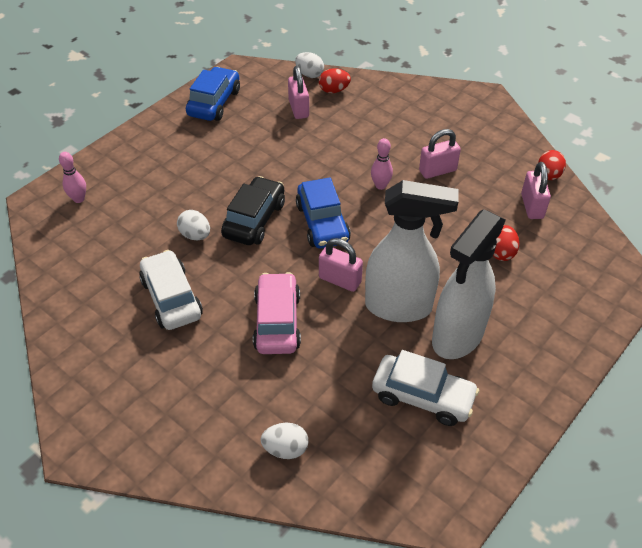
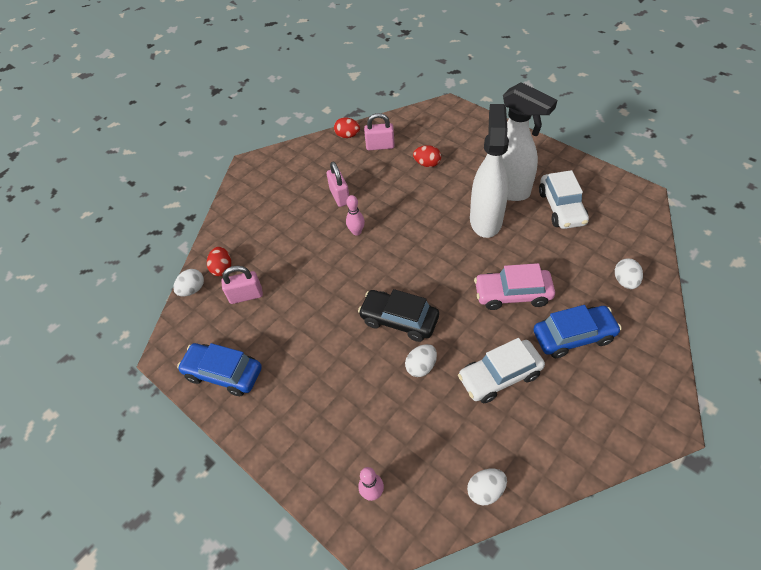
camera: 85 degrees left, 5 degrees up
(56, 275) = (485, 490): none -> white egg
(322, 223) = (401, 269): blue car -> blue car (573, 336)
(340, 280) = (464, 255): pink padlock -> none
(423, 396) = (561, 207): white car -> white car turned 150 degrees clockwise

